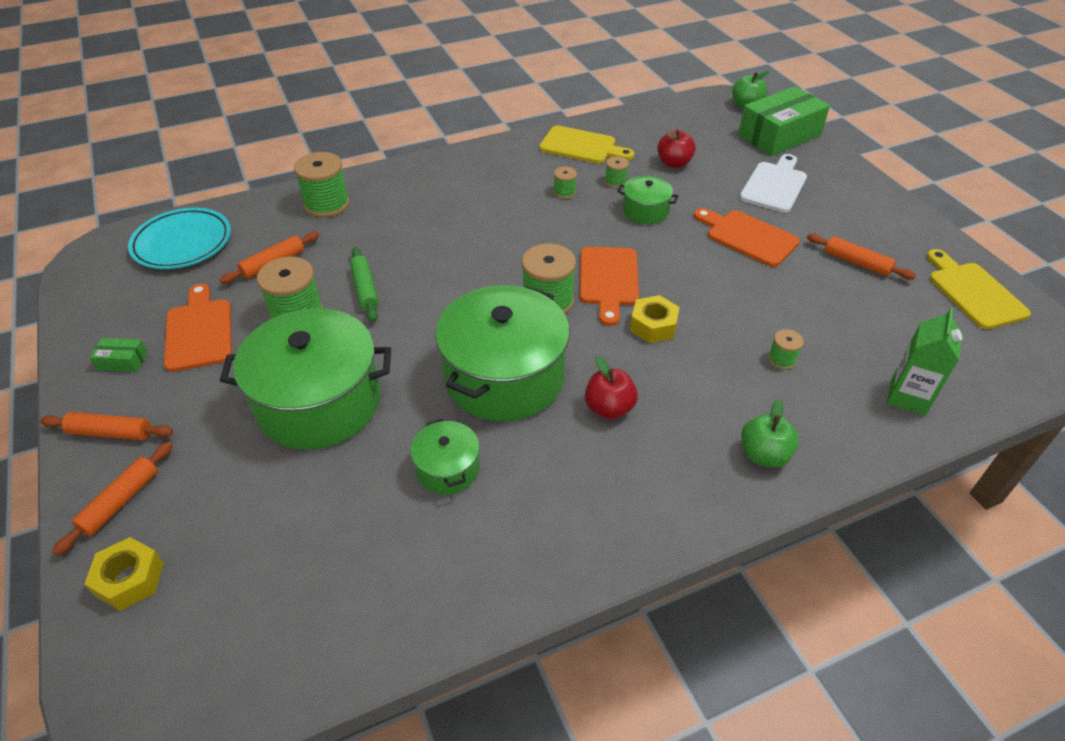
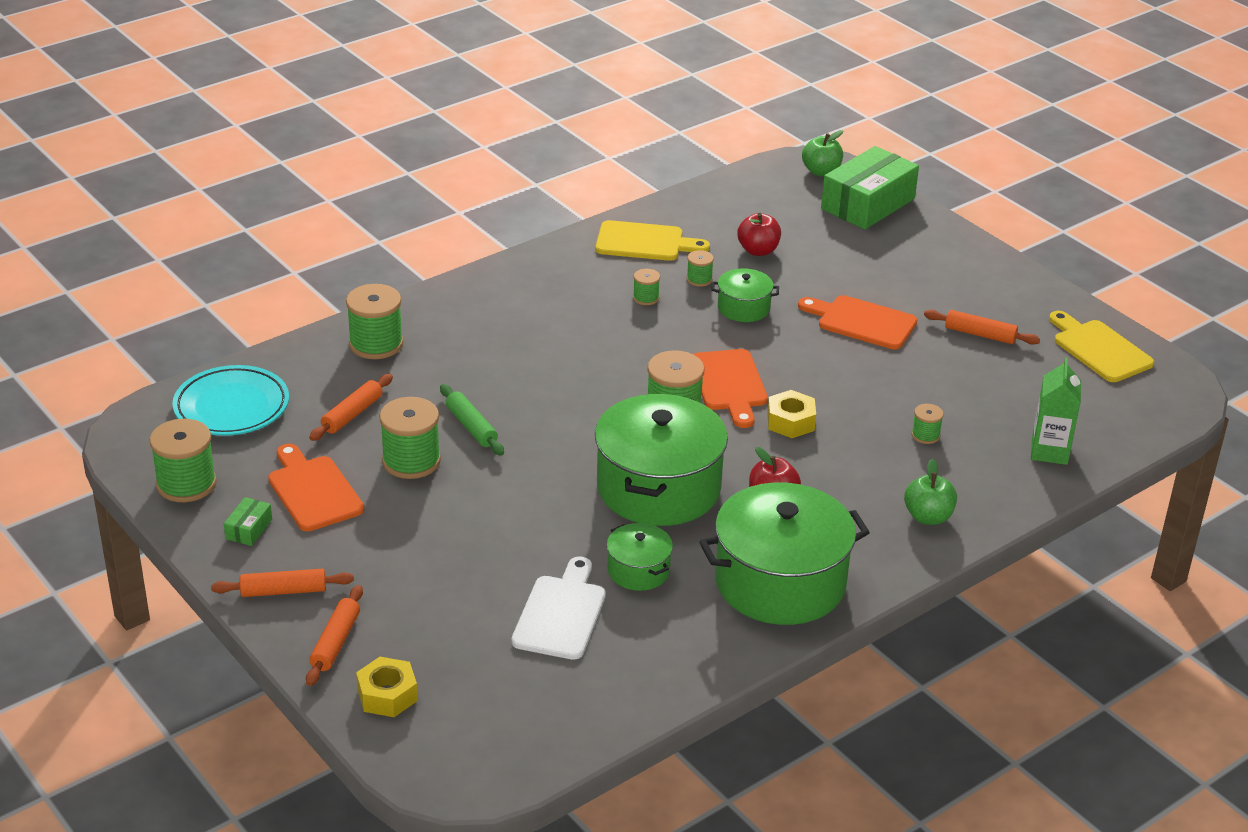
camera: 15 degrees left, 10 degrees down
(101, 308) = (186, 484): none -> green spool
(122, 361) = (249, 529): green box -> green box turned 60 degrees counterclockwise
(319, 402) = (482, 536): green pot -> green pot (780, 582)
(774, 185) = (877, 262): white cutting board -> white cutting board (561, 613)

